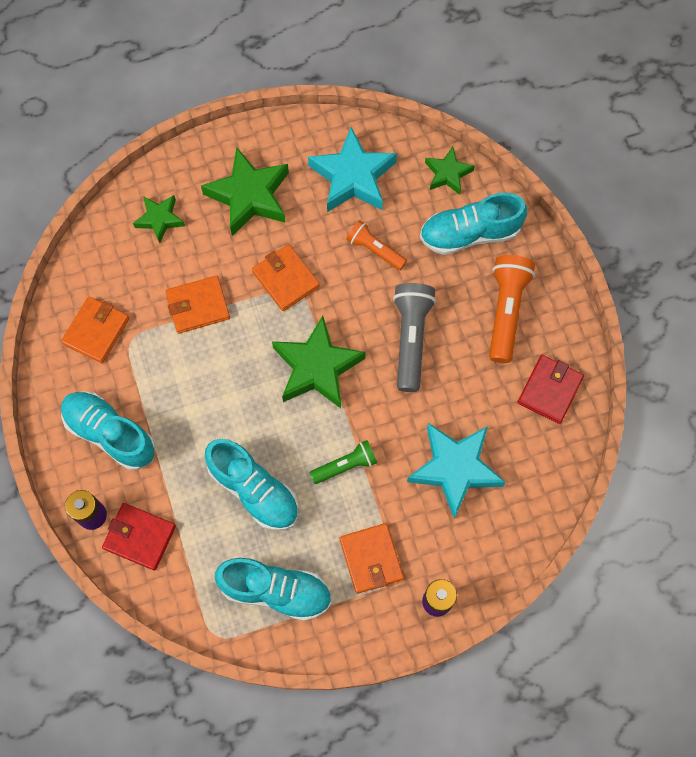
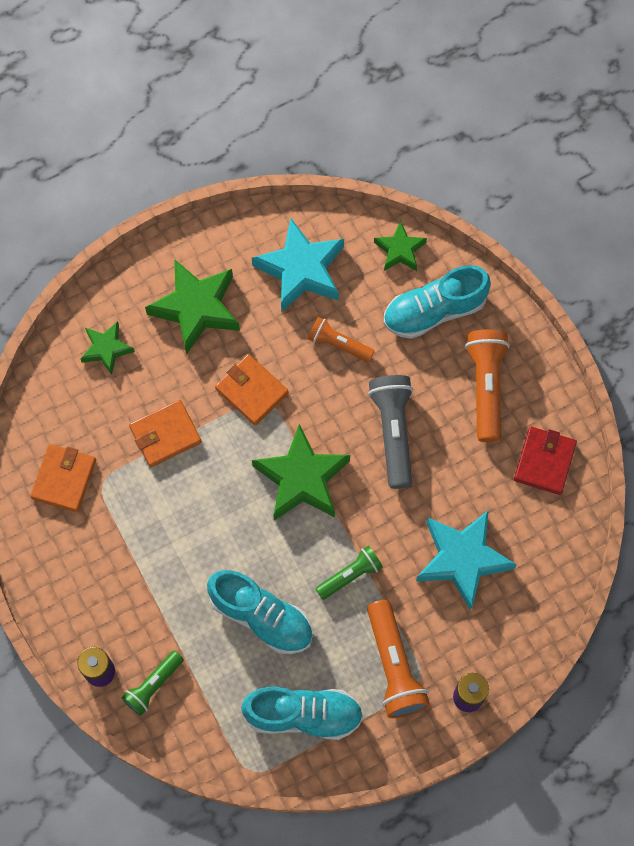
camera: 10 degrees left, 0 degrees up
(110, 434) = (101, 584): turquoise shoe -> none
(139, 537) = (153, 685): red wallet -> green flashlight
(371, 559) = (394, 666): orange wallet -> orange flashlight

